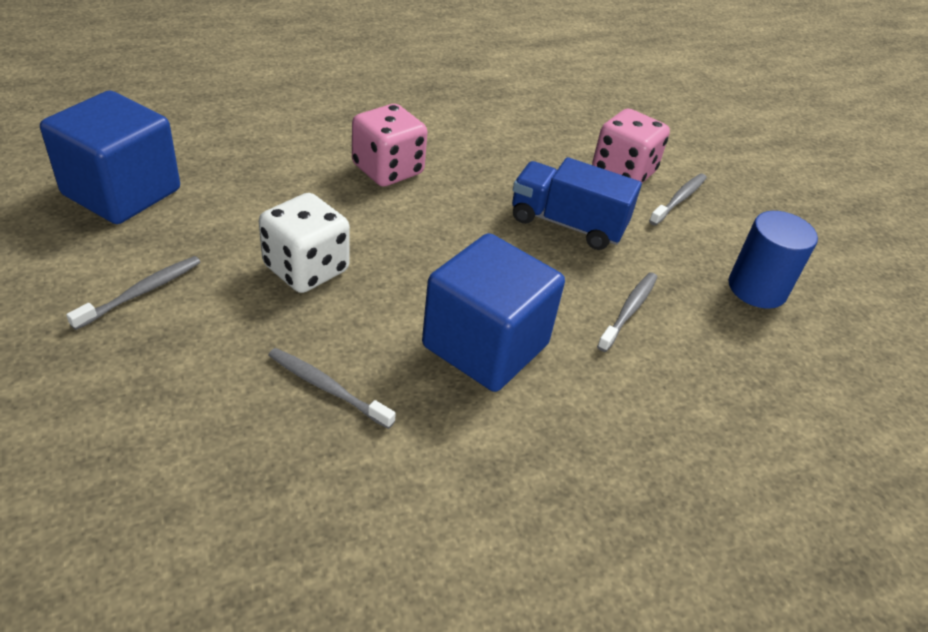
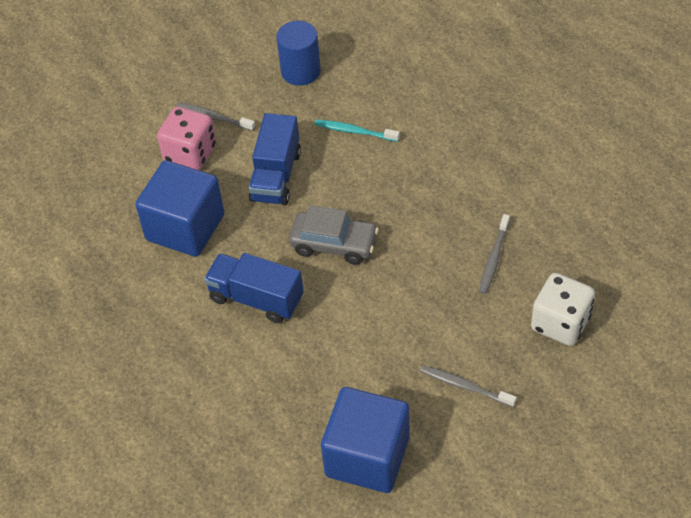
camera: 95 degrees left, 10 degrees up
(306, 269) = (397, 306): white dice -> white dice (560, 323)
(388, 170) = (256, 298): pink dice -> blue truck
(436, 243) = (334, 244): none -> grey car
(485, 345) = (421, 194): blue cube -> blue cube (185, 227)
(629, 311) = (354, 131): grey toothbrush -> turquoise toothbrush

